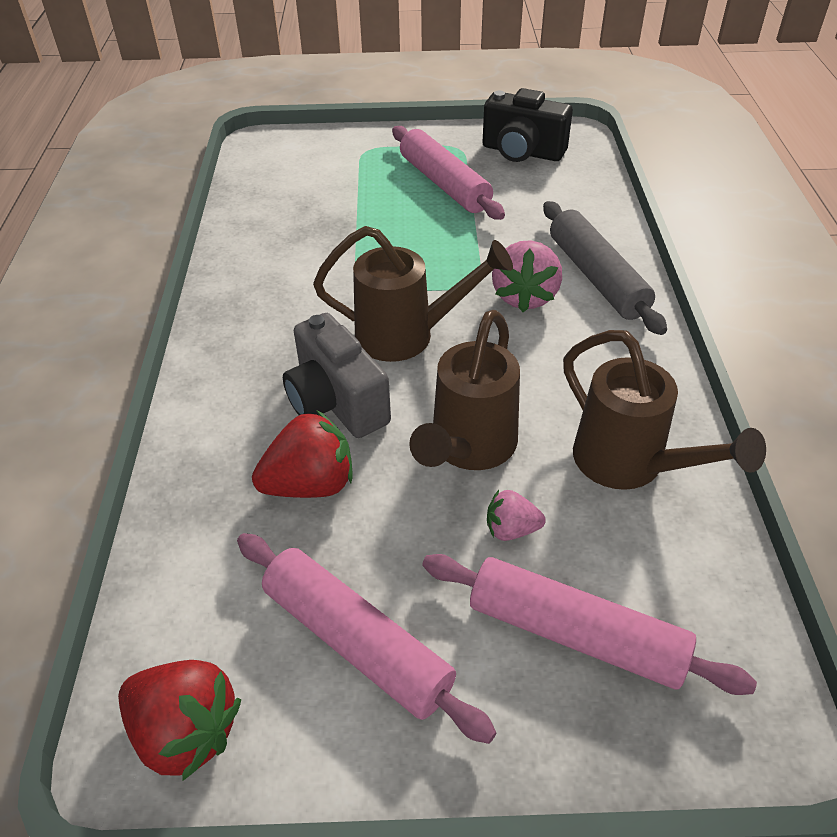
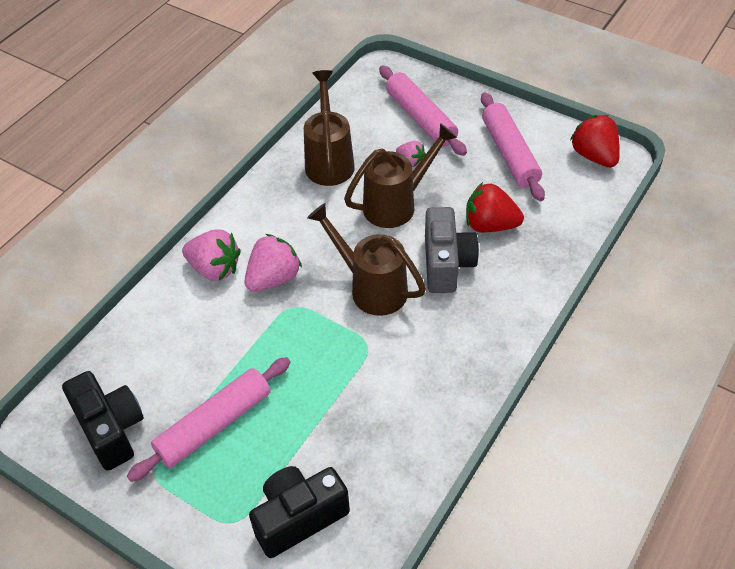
camera: 145 degrees left, 5 degrees up
(318, 169) = (299, 517): none -> black camera
(444, 184) = (214, 425): pink rolling pin -> pink rolling pin turned 45 degrees clockwise
(596, 277) = (214, 268): grey rolling pin -> pink strawberry

